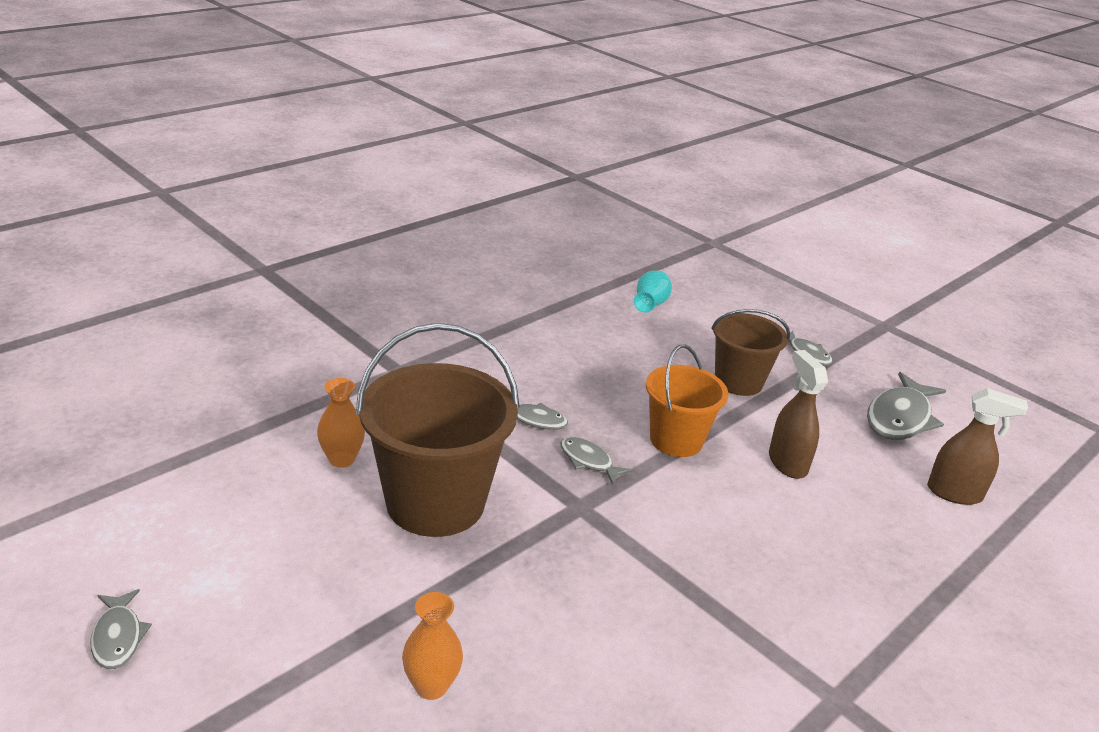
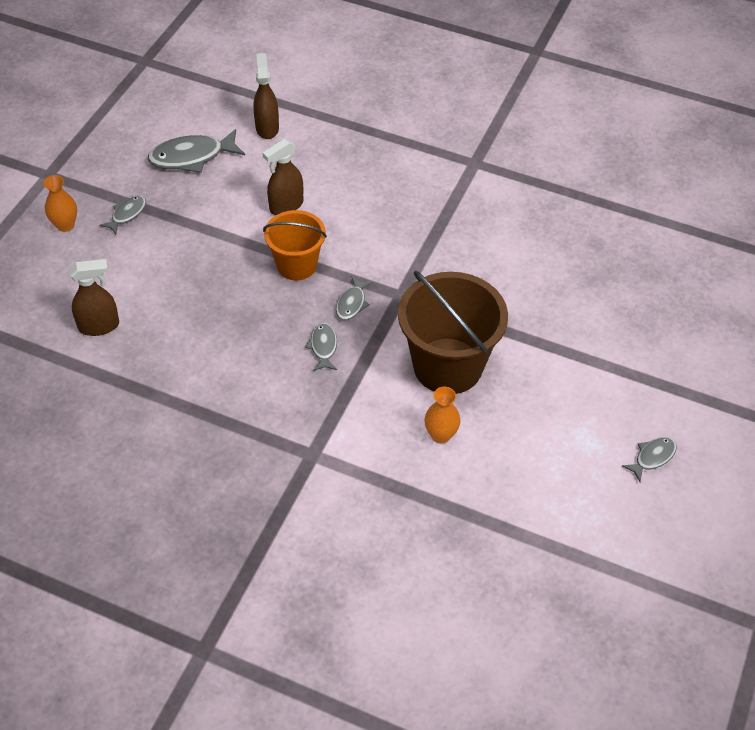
camera: 110 degrees left, 20 degrees up
(431, 686) = (580, 311): orange vase -> orange vase (65, 225)
(650, 305) = (99, 326): turquoise vase -> brown spray bottle
(738, 381) = (196, 247): brown bucket -> none
(900, 418) = (192, 157): grey fish -> grey fish turned 150 degrees clockwise

